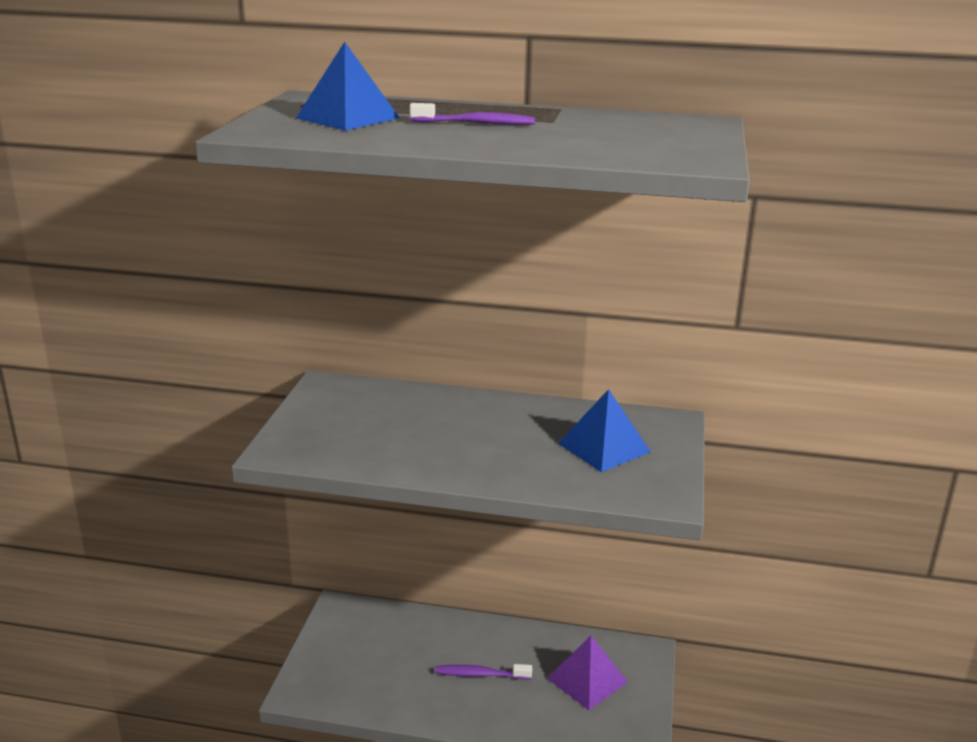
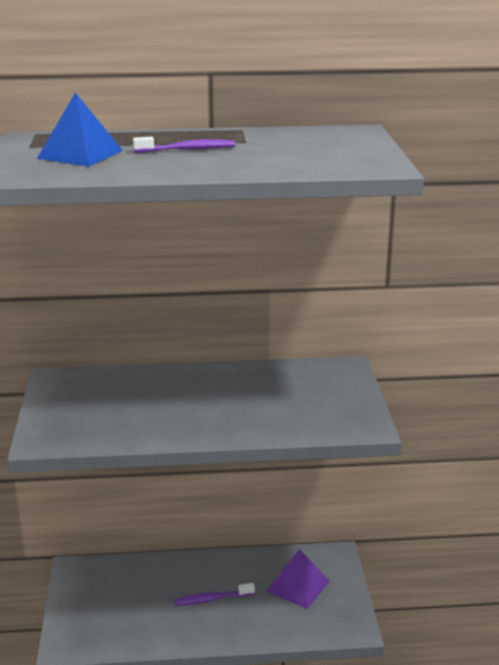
camera: 15 degrees left, 0 degrees up
(604, 447) = (304, 395): blue pyramid -> none

